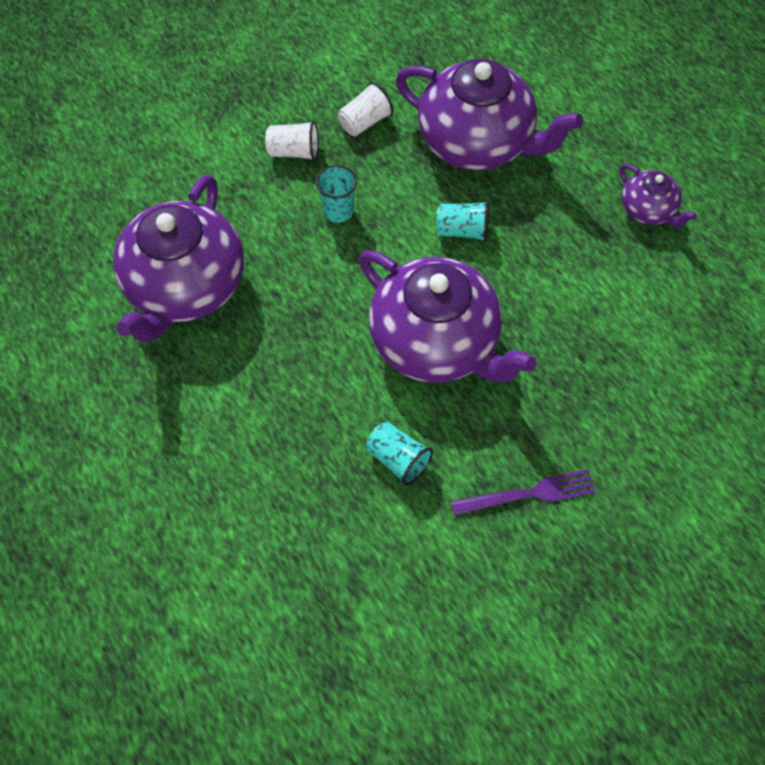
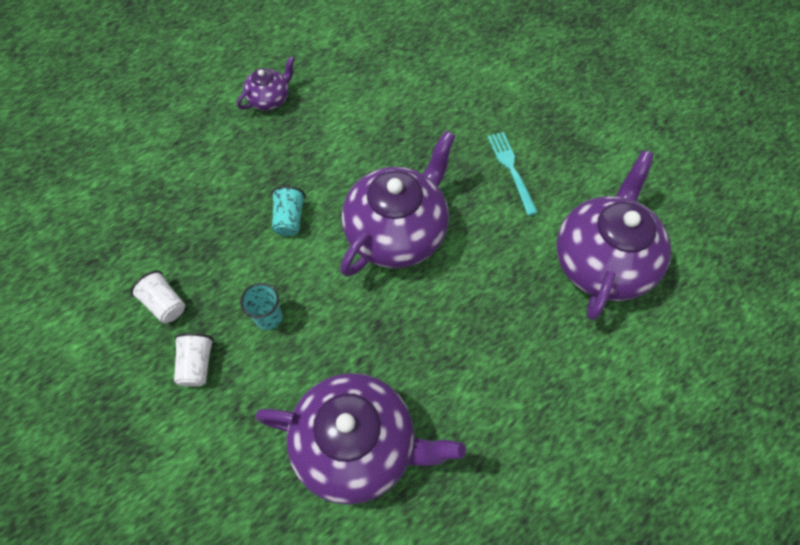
camera: 95 degrees left, 0 degrees up
(398, 459) = (500, 252): turquoise cup -> none
(477, 143) = (197, 212): purple teapot -> purple teapot (602, 261)
(530, 493) = (511, 169): purple fork -> turquoise fork

